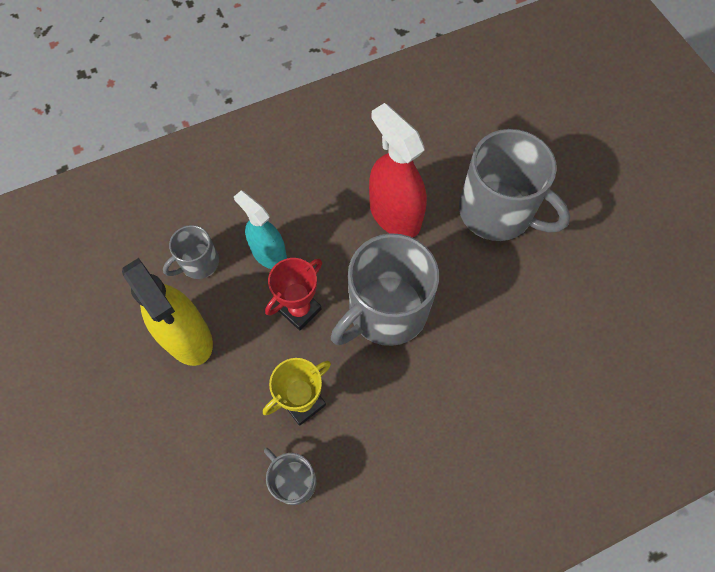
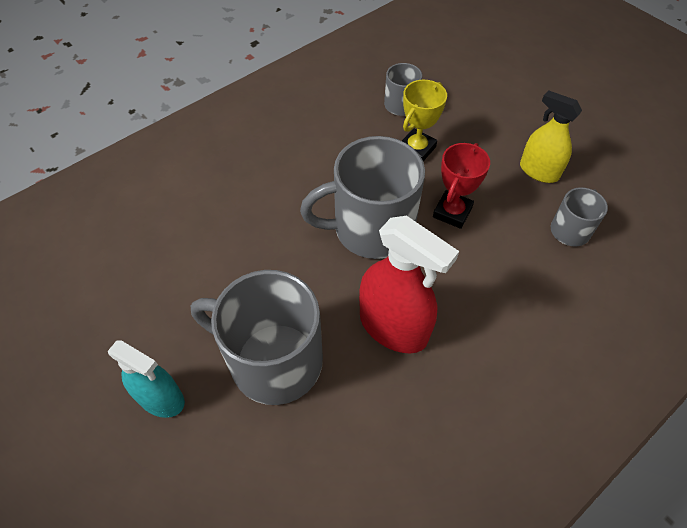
camera: 165 degrees right, 10 degrees down
(187, 336) = (539, 171): yellow spray bottle -> yellow spray bottle, size x0.66
(269, 254) = (508, 254): turquoise spray bottle -> turquoise spray bottle (161, 398)
(386, 311) = (371, 229): grey mug -> grey mug turned 135 degrees counterclockwise

